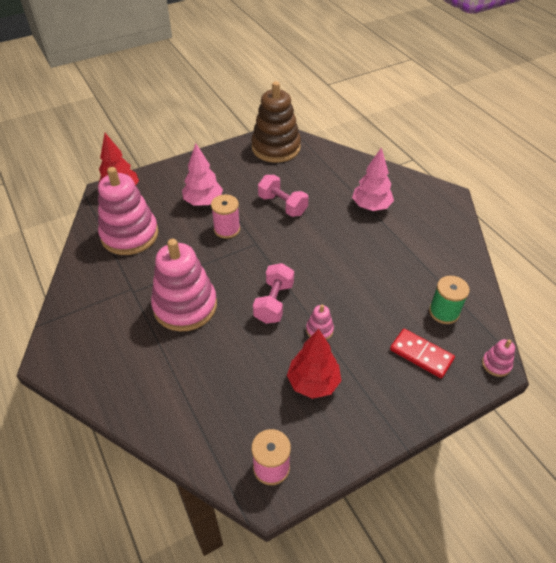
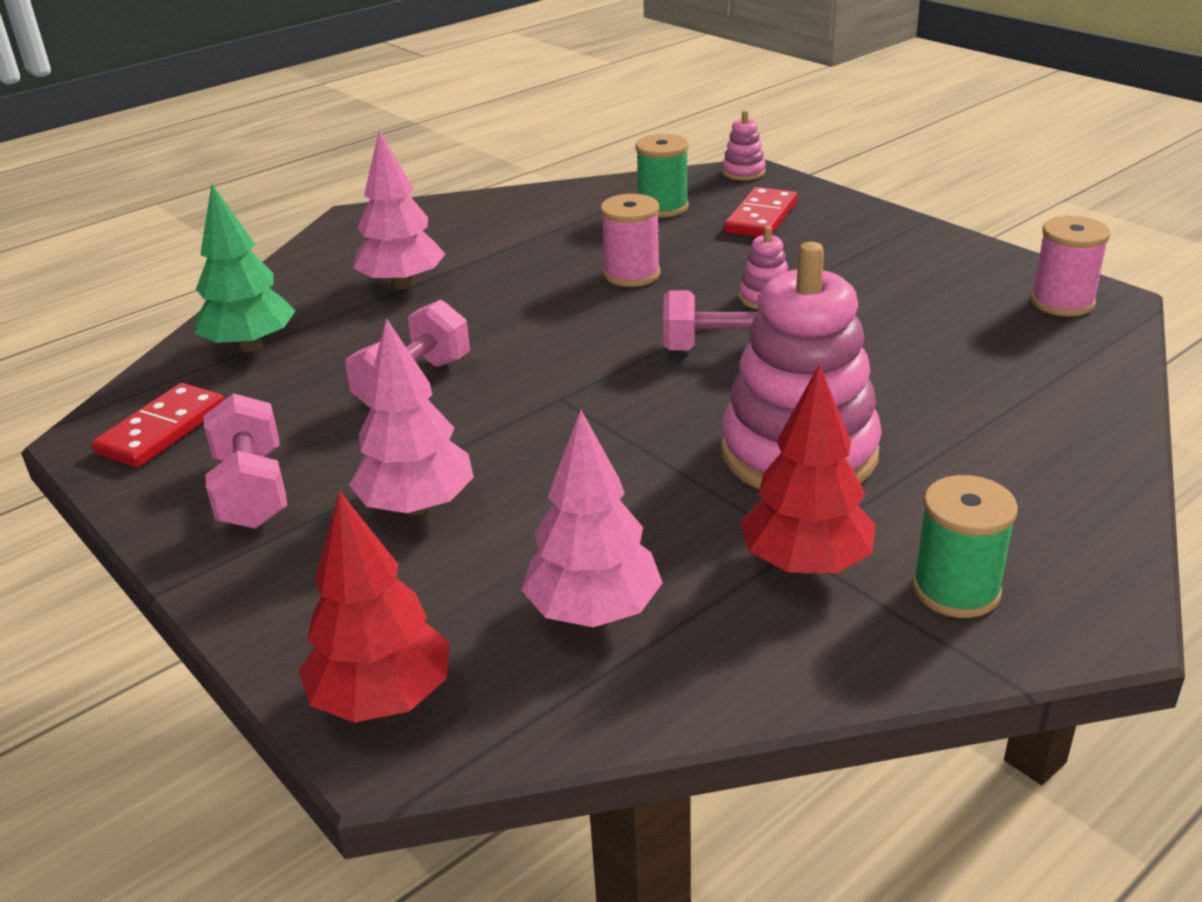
camera: 100 degrees left, 15 degrees down
(86, 326) = (956, 590): none -> green spool
(130, 235) = (593, 612): pink stacking toy -> pink tree
(227, 229) = (521, 446): pink spool -> pink spool (632, 274)
(230, 167) = (252, 491): none -> pink dumbbell
(276, 148) = (162, 430): brown stacking toy -> red domino
(313, 383) = (881, 290): red tree -> red tree (806, 563)
(328, 165) = (250, 346): none -> green tree

